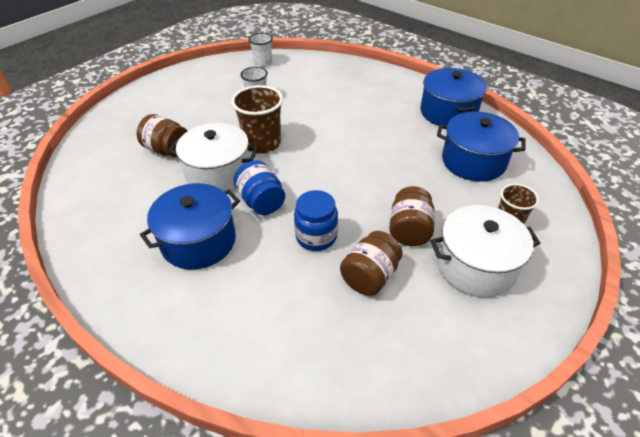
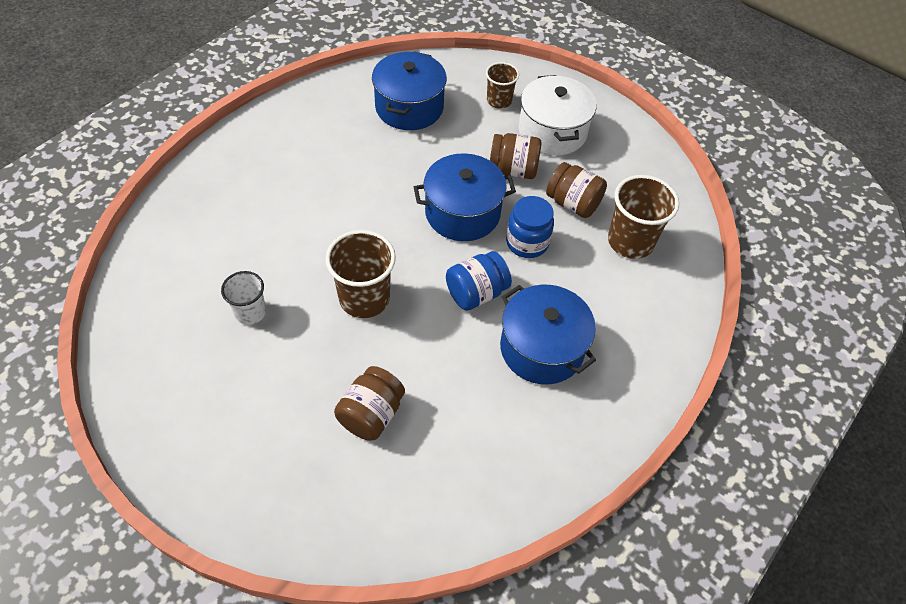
camera: 95 degrees left, 10 degrees up
(218, 174) = (425, 342): white pot -> none
(263, 63) = (135, 311): white cup -> none
(319, 325) = (630, 241): none -> brown cup
(448, 112) = (315, 112): blue pot -> blue pot (462, 213)

